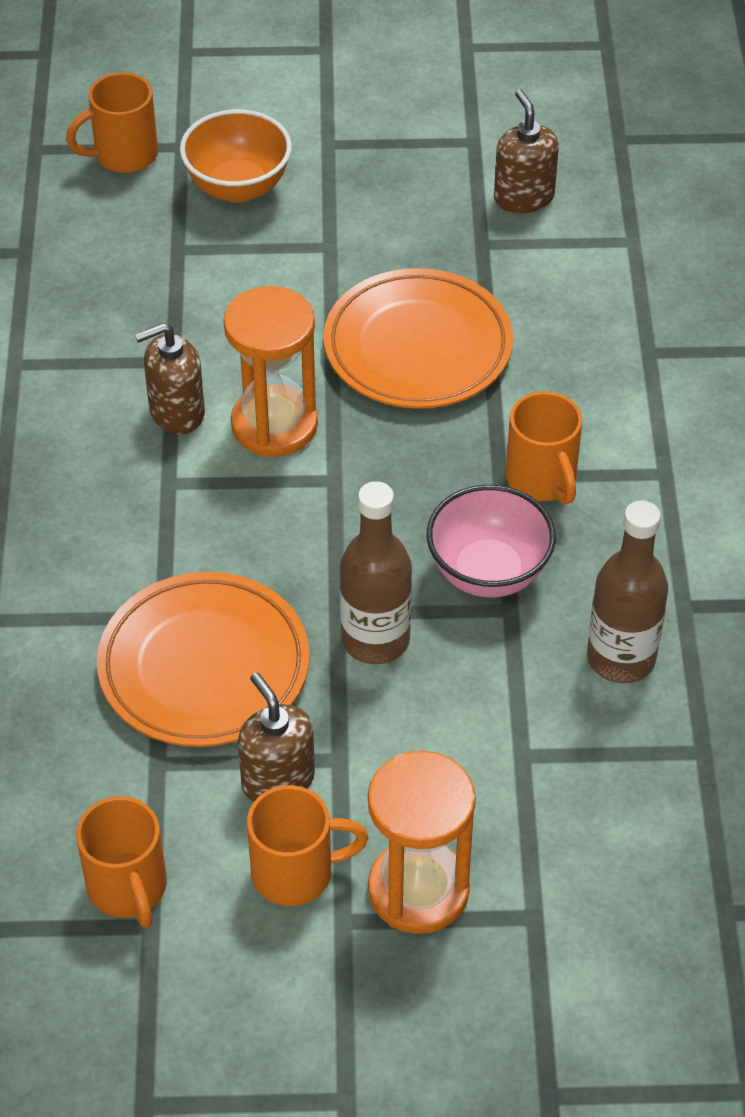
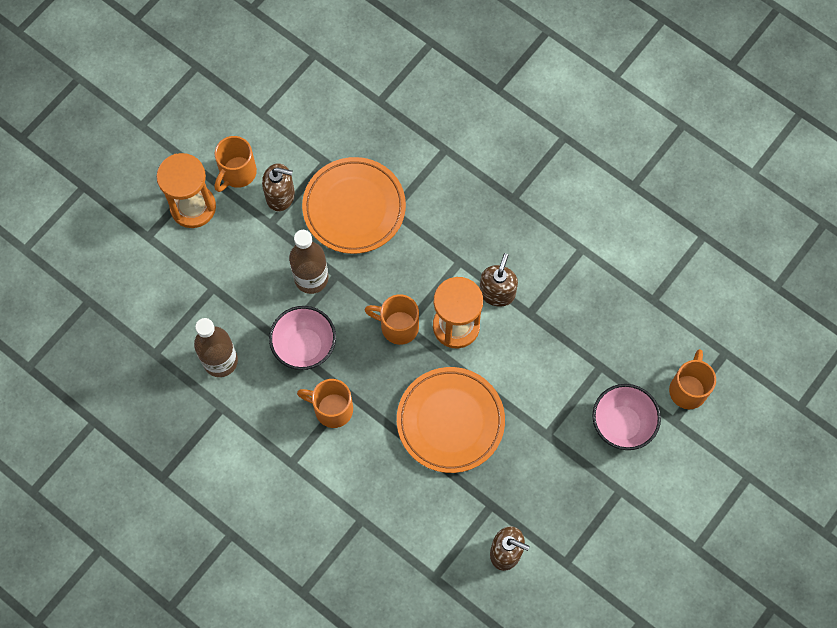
camera: 130 degrees right, 20 degrees up
(128, 888) = (281, 116): orange mug -> orange mug (398, 326)
(238, 187) = (622, 424): orange bowl -> pink bowl

